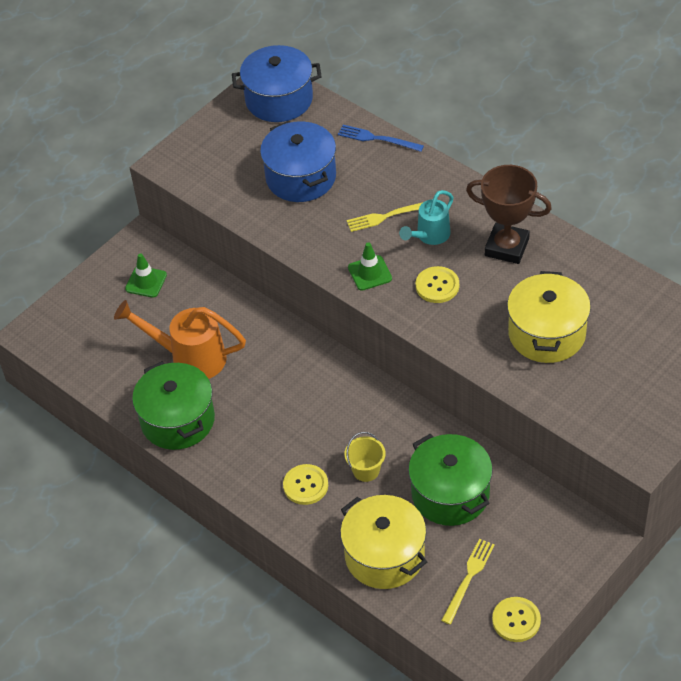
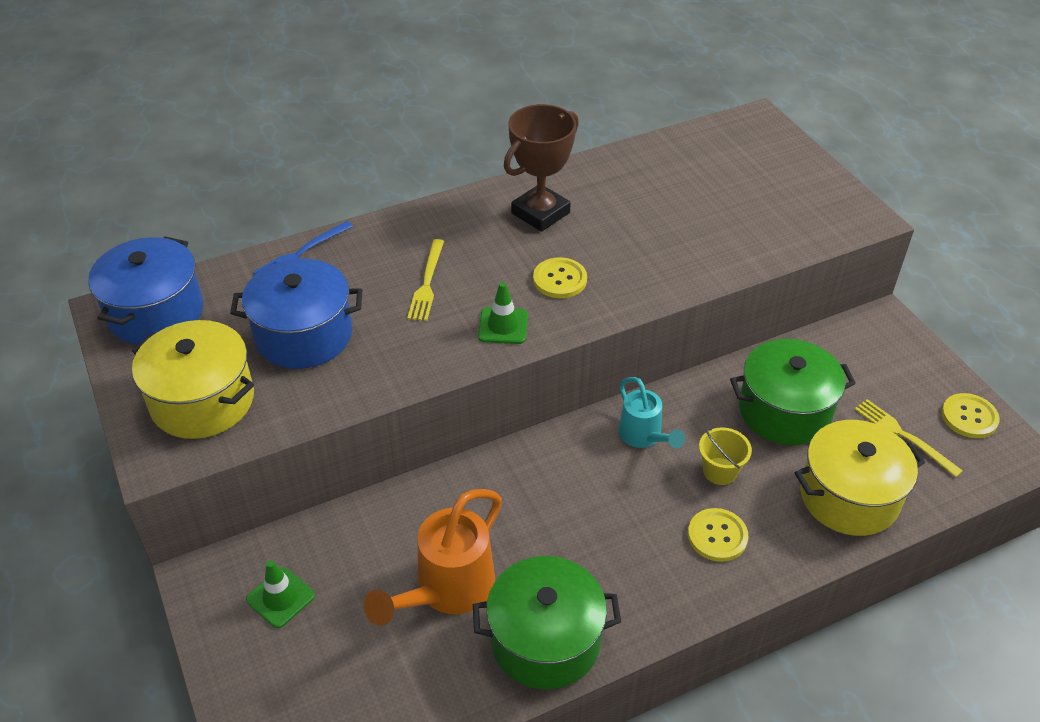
camera: 70 degrees left, 5 degrees down
(430, 236) = (482, 261): turquoise watering can -> turquoise watering can (643, 436)
(546, 334) = (677, 225): yellow pot -> yellow pot (202, 401)

